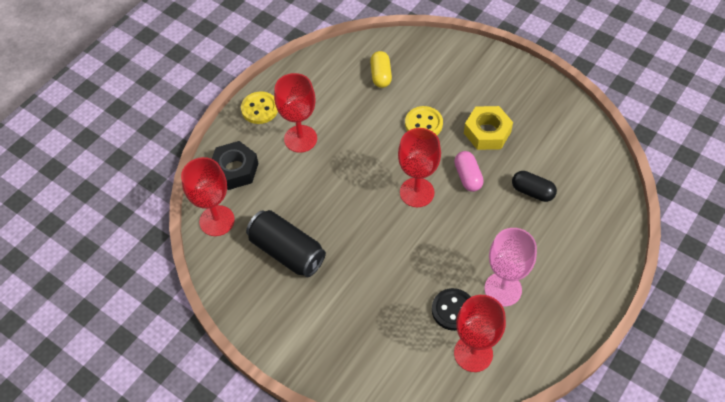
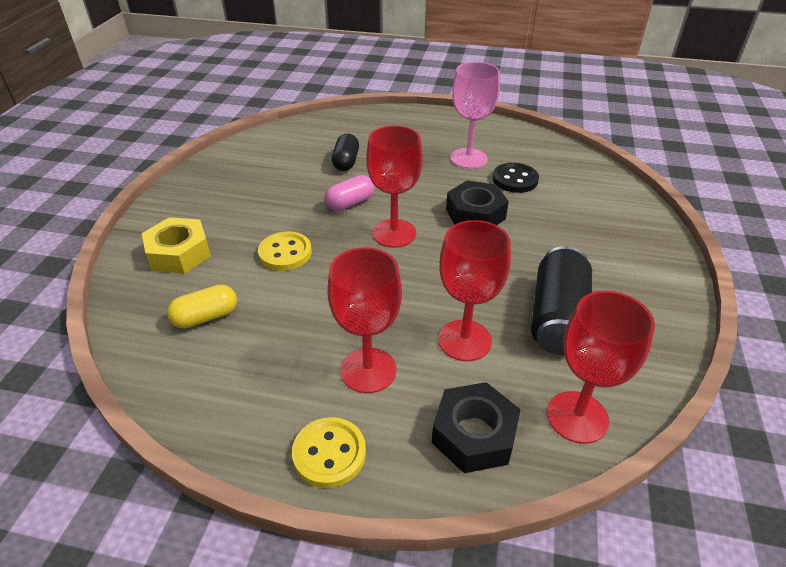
camera: 115 degrees left, 15 degrees down
(417, 255) = (475, 214): none -> black nut
(473, 353) = (545, 161): red goblet -> red goblet (464, 340)
(487, 132) = (278, 203): yellow nut -> yellow nut (179, 253)

